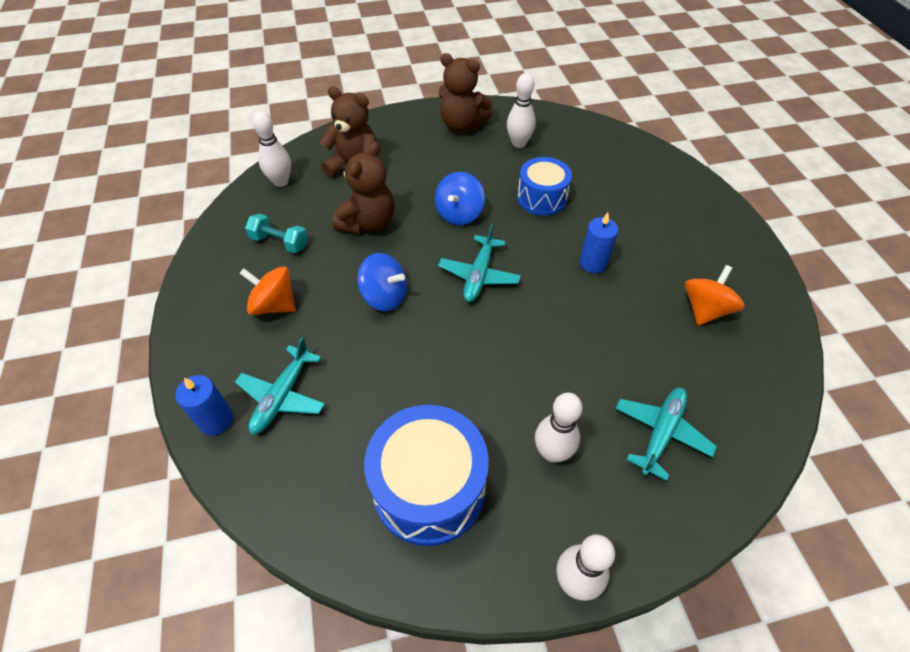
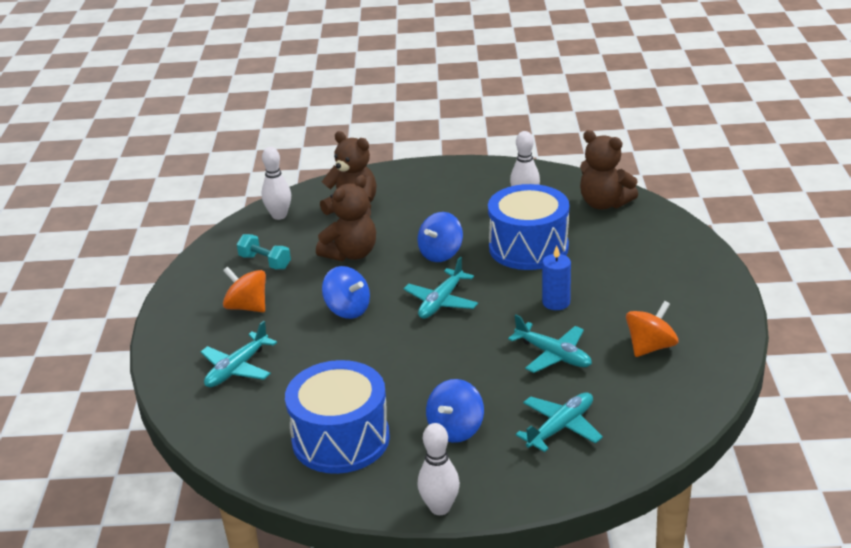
camera: 15 degrees right, 20 degrees down
(216, 420) = (178, 378): blue candle -> none
(462, 125) = (473, 181): brown teddy bear -> brown teddy bear (604, 203)
(541, 198) = (528, 247): blue drum -> blue drum, size x1.57
(552, 452) = (455, 429): white bowling pin -> blue spinning top
(616, 332) = (553, 355): none -> turquoise plane

